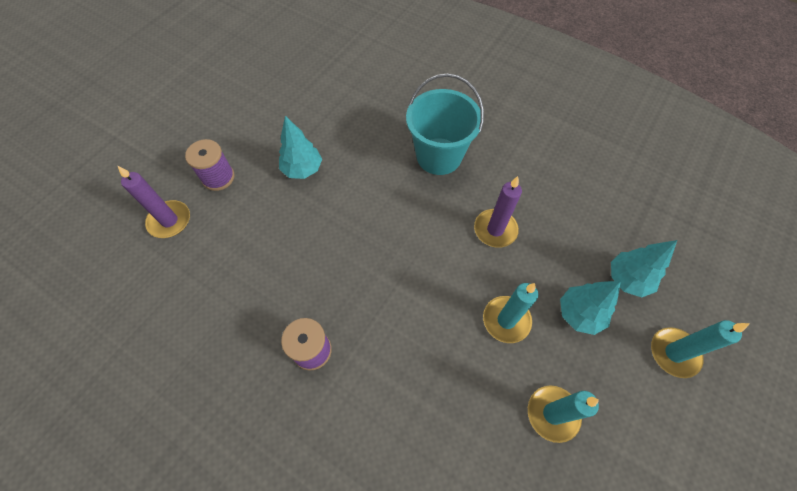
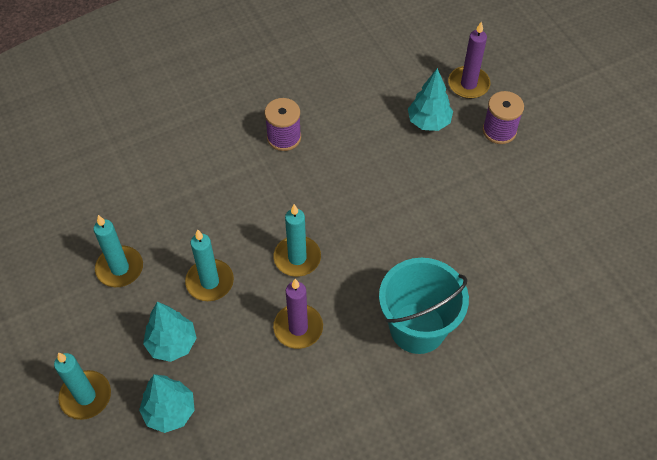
camera: 120 degrees right, 5 degrees down
(302, 169) = (471, 199): turquoise tree -> turquoise tree (429, 122)
(436, 264) = (297, 258): none -> turquoise candle

